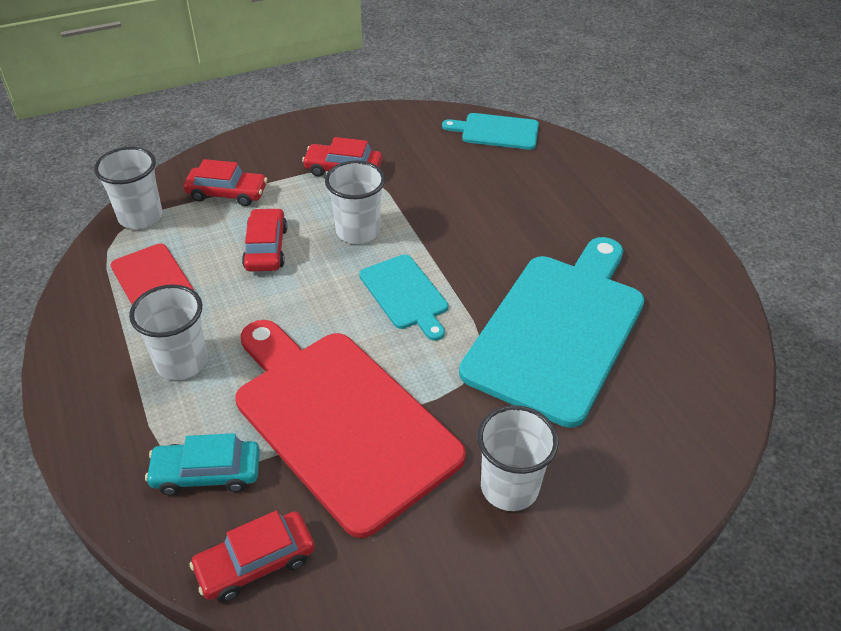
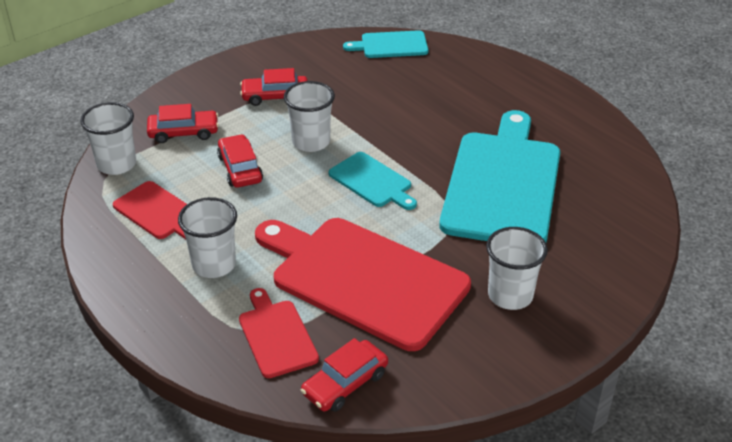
camera: 15 degrees left, 5 degrees down
(207, 473) = (276, 335): turquoise car -> red cutting board

